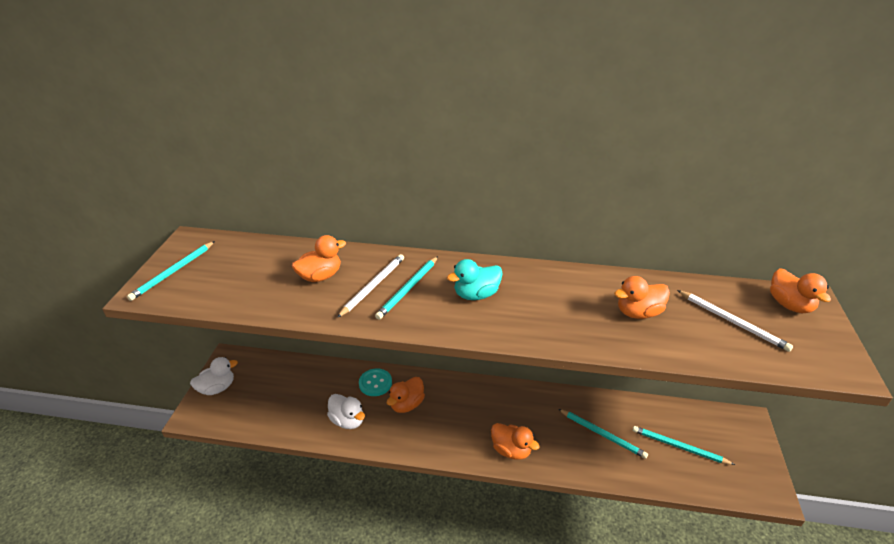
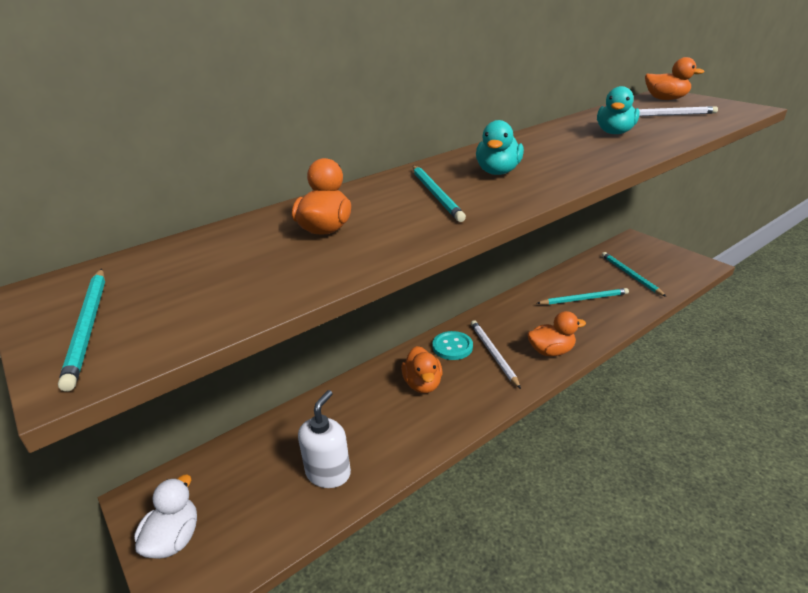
camera: 45 degrees left, 5 degrees down
(300, 413) = (328, 473): none -> white soap dispenser
(347, 420) = (390, 438): white duck -> none
(373, 286) = (399, 208): white pencil -> white pencil (493, 354)
(375, 383) = (366, 391): turquoise button -> turquoise button (452, 347)
(638, 313) = (614, 133): orange duck -> turquoise duck
(679, 447) = (630, 275): turquoise pencil -> turquoise pencil turned 90 degrees clockwise

